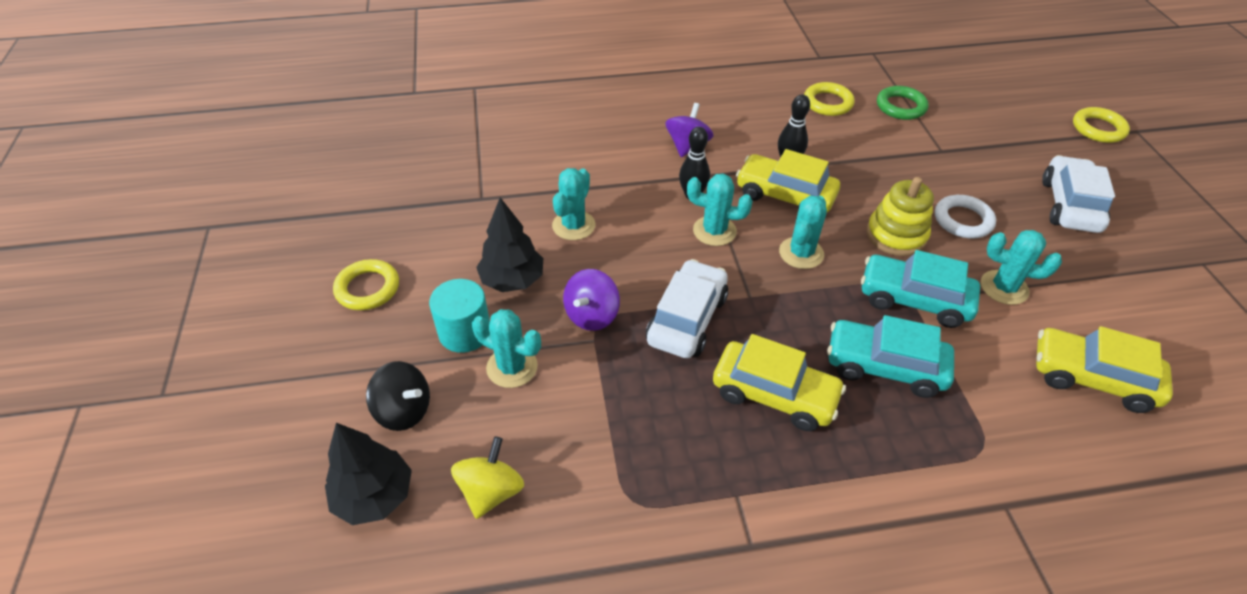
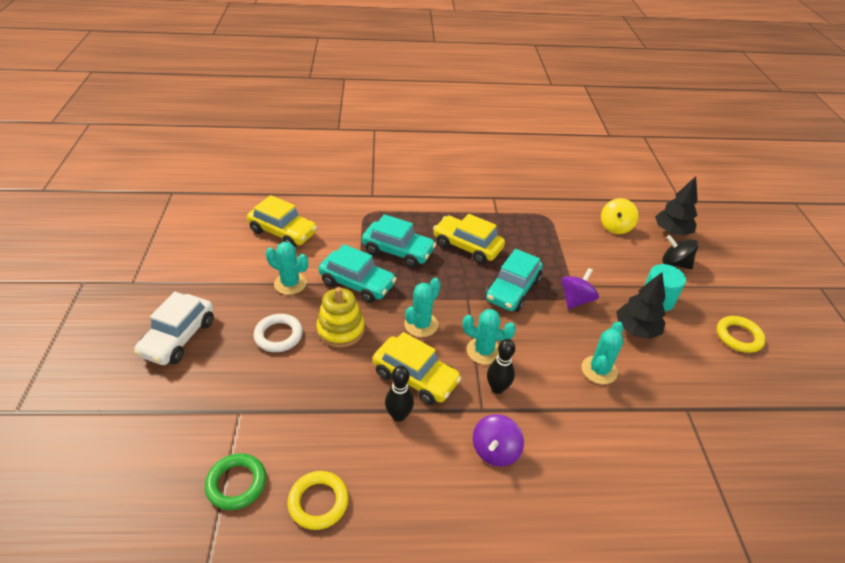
camera: 175 degrees left, 5 degrees down
(512, 367) = (620, 277): turquoise cactus -> none
(687, 319) = (512, 290): white car -> turquoise car
(1098, 129) = (52, 420): yellow ring -> none

